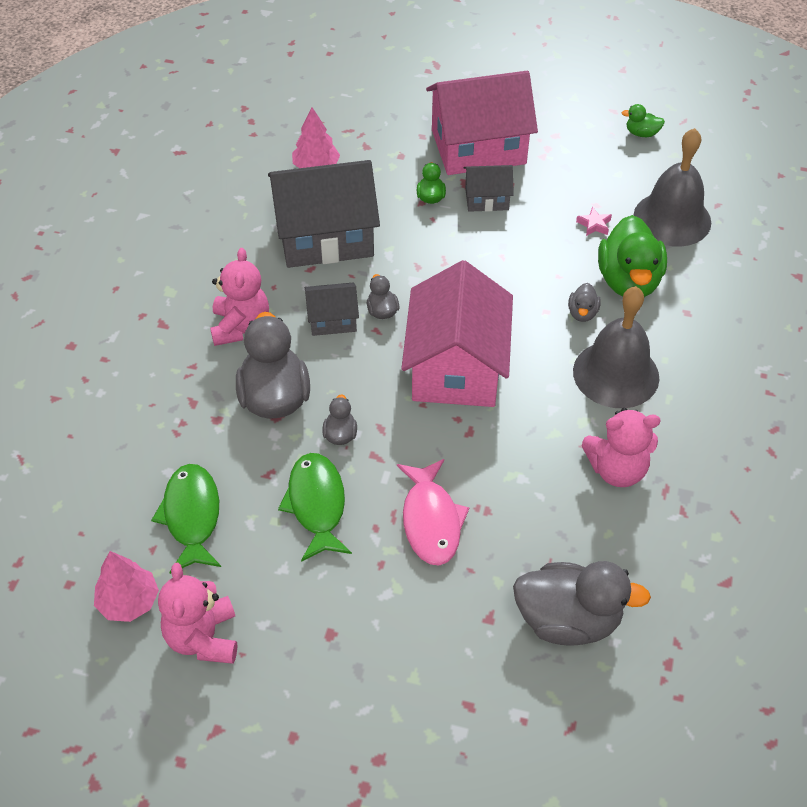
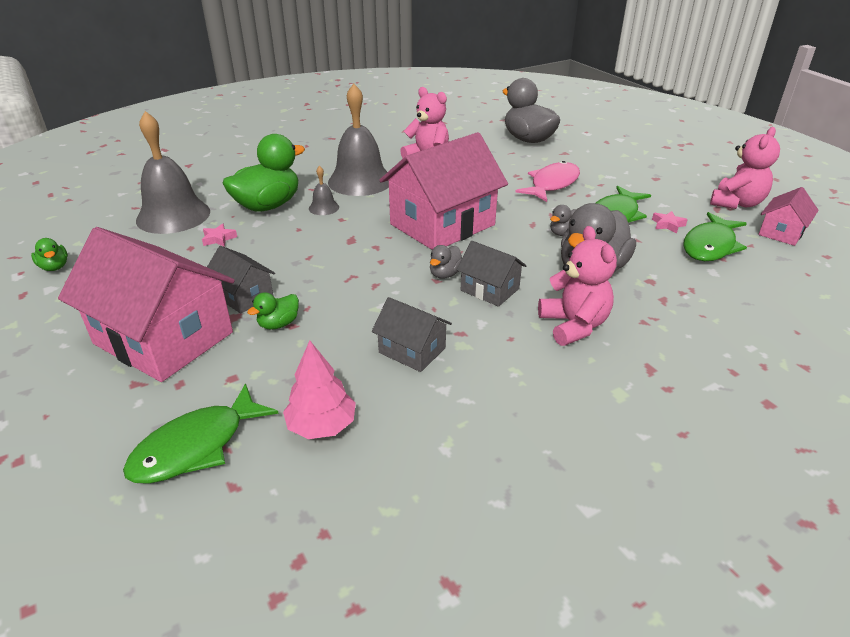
camera: 135 degrees left, 15 degrees down
(129, 601) = (781, 232): pink tree -> pink house
(240, 327) = (573, 325): pink teddy bear -> pink teddy bear turned 120 degrees clockwise
(253, 526) = (667, 225): none -> pink star
(325, 236) = (412, 350): grey house -> grey house, size x0.48
(361, 122) = (196, 446): none -> green fish
(582, 313) = (324, 208): grey duck -> grey bell

